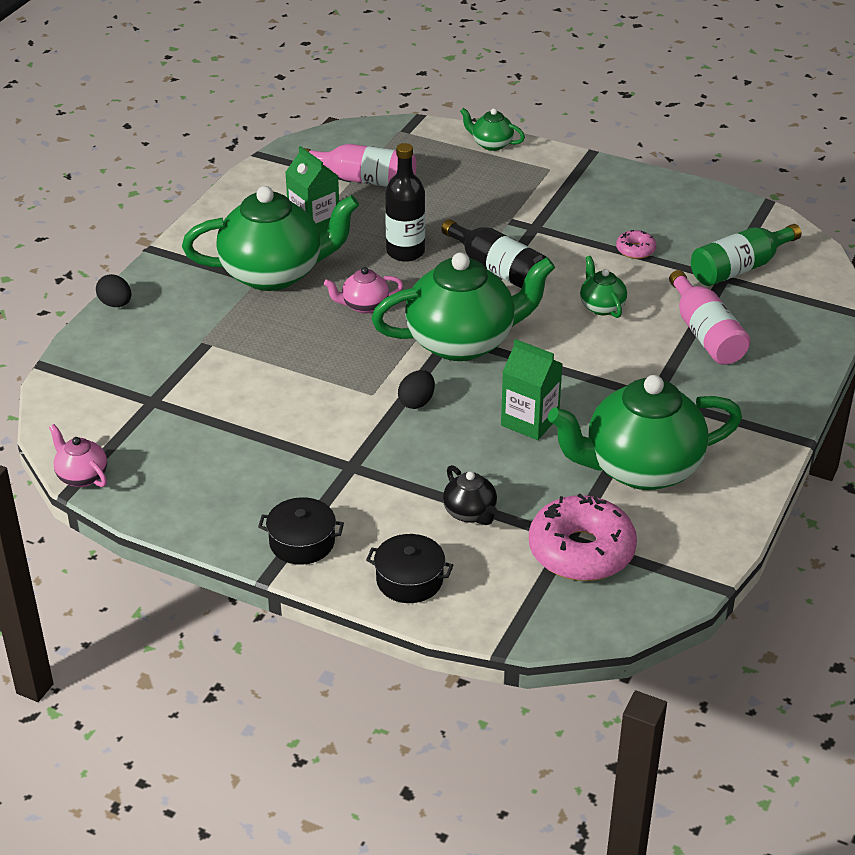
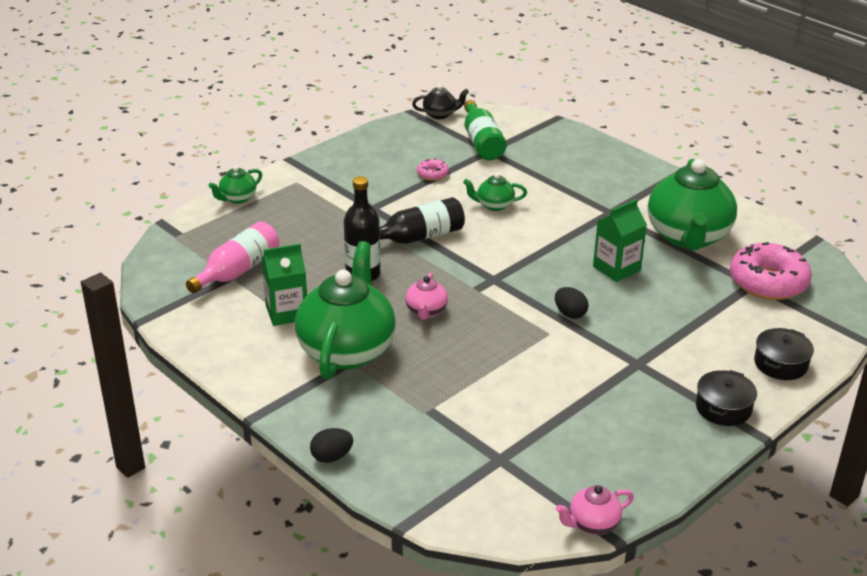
camera: 70 degrees left, 5 degrees down
(463, 342) = (503, 275): green teapot -> none
(470, 513) = (713, 319): black teapot -> black teapot (440, 114)
(706, 334) = (550, 174): pink bottle -> none

